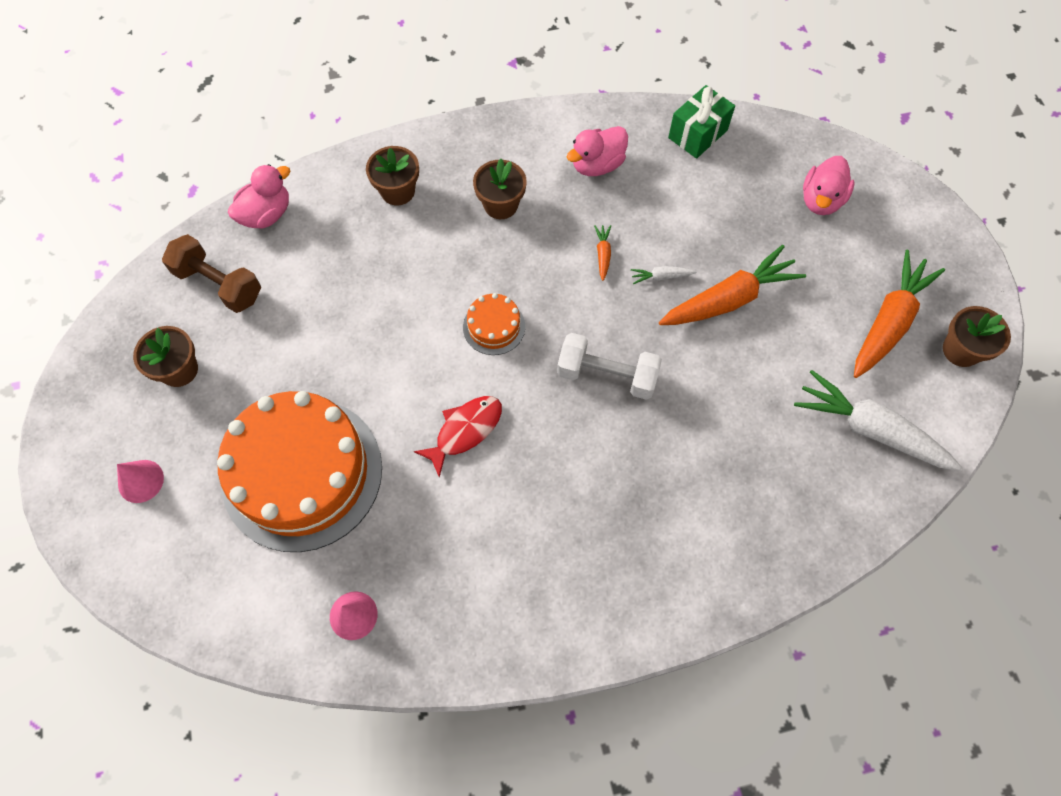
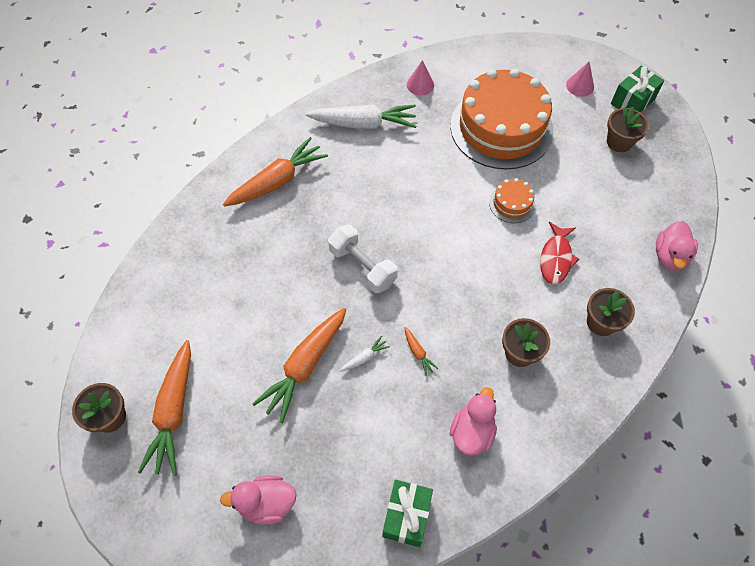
camera: 150 degrees right, 5 degrees down
(102, 417) = (632, 102): none -> green gift
(219, 284) = (650, 197): brown dumbbell -> none
(465, 431) = (428, 191): red fish -> red fish (556, 258)
(494, 327) = (457, 260): orange cake -> orange cake (512, 203)
(607, 375) = (362, 266): white dumbbell -> white dumbbell turned 60 degrees clockwise
(653, 555) = (277, 181): none -> orange carrot
(821, 200) = (266, 503): pink duck -> pink duck turned 90 degrees counterclockwise
(870, 429) = (166, 319): white carrot -> white carrot (364, 124)

